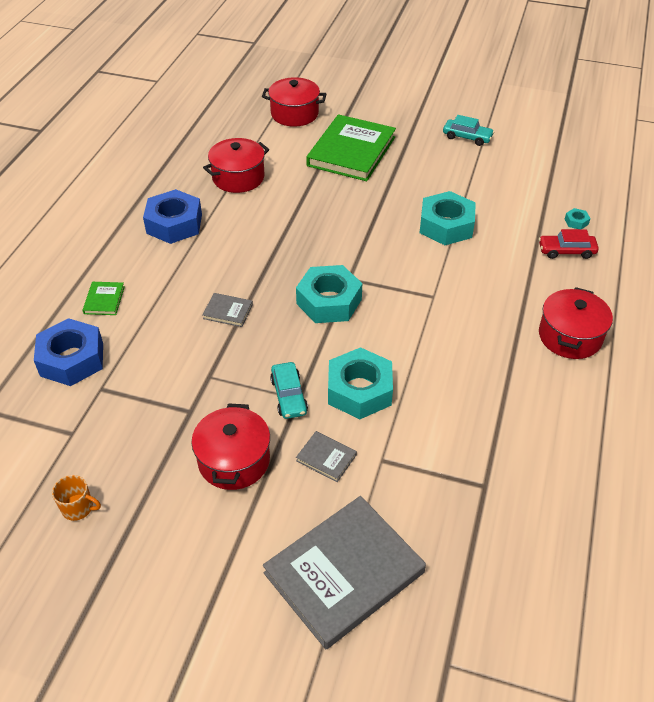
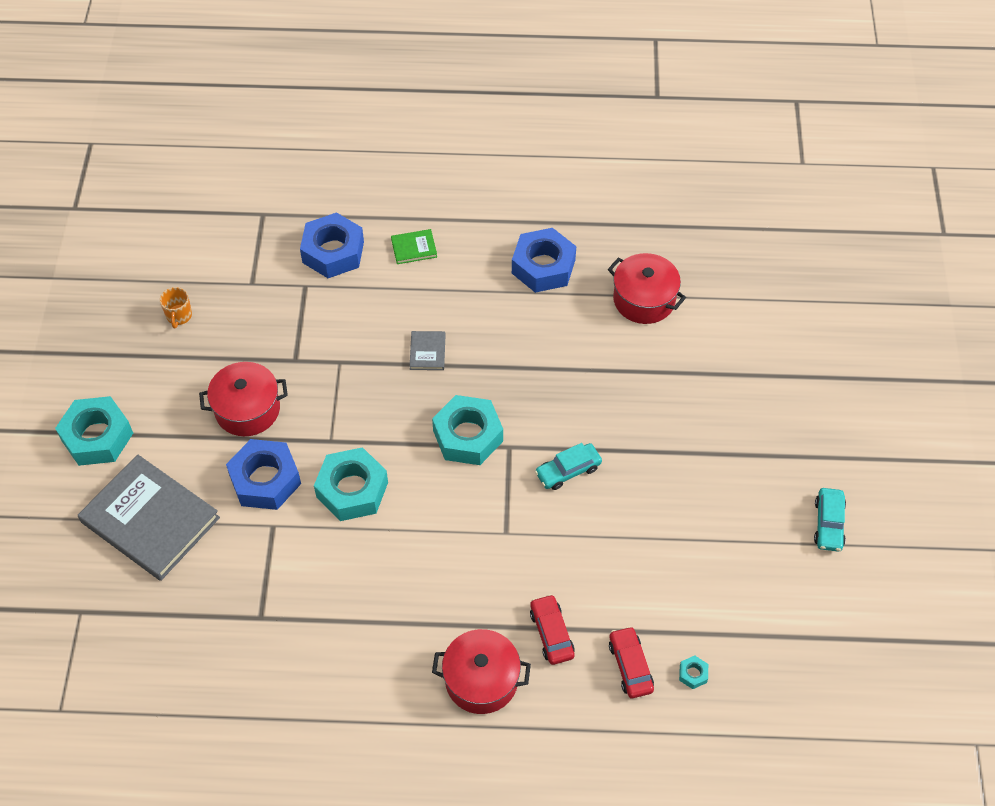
camera: 75 degrees right, 10 degrees up
(289, 396) = (331, 432): turquoise car -> turquoise car (568, 470)
(294, 114) = (795, 321): red pot -> none
(326, 458) = (265, 480): grey book -> blue nut
(351, 151) = (741, 399): green book -> none
(446, 225) = (633, 527): turquoise nut -> turquoise nut (97, 436)
(532, 287) = (551, 633): none -> red car

